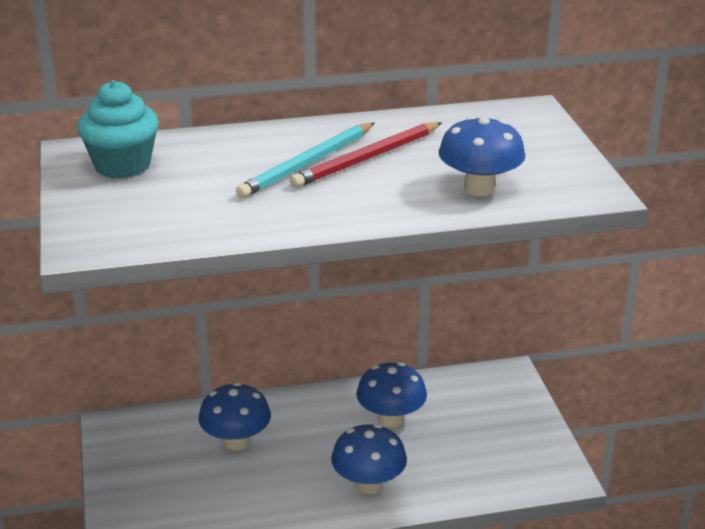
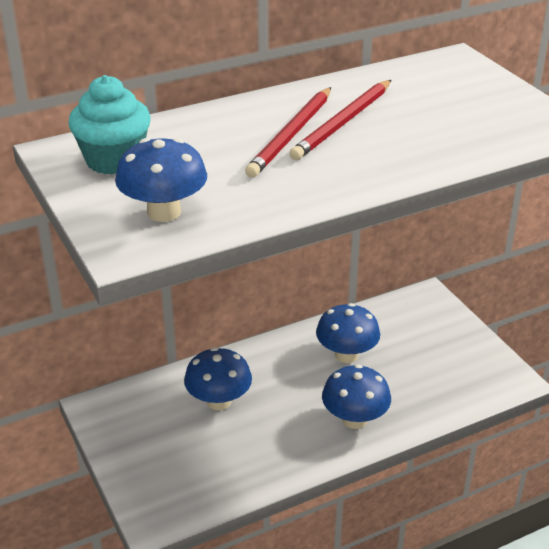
camera: 15 degrees left, 5 degrees up
(307, 164) = (291, 135): turquoise pencil -> red pencil
(479, 188) = (462, 138): blue mushroom -> blue mushroom (164, 212)

